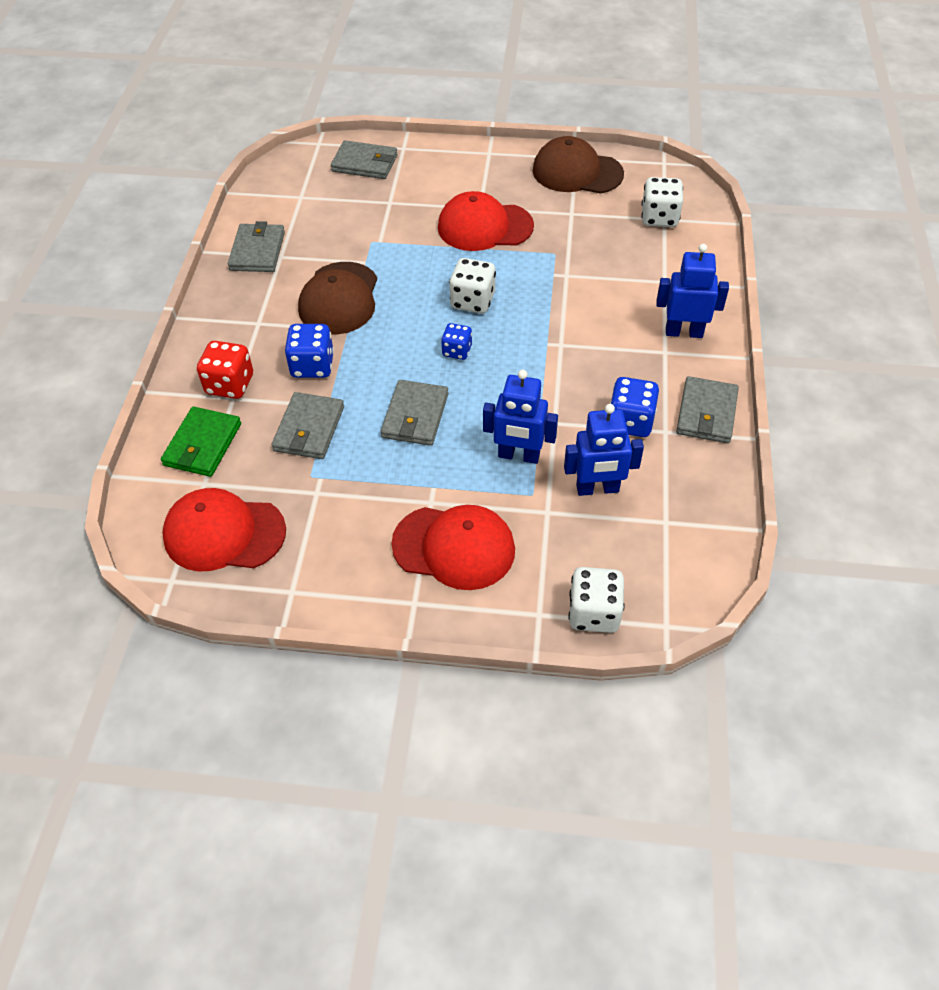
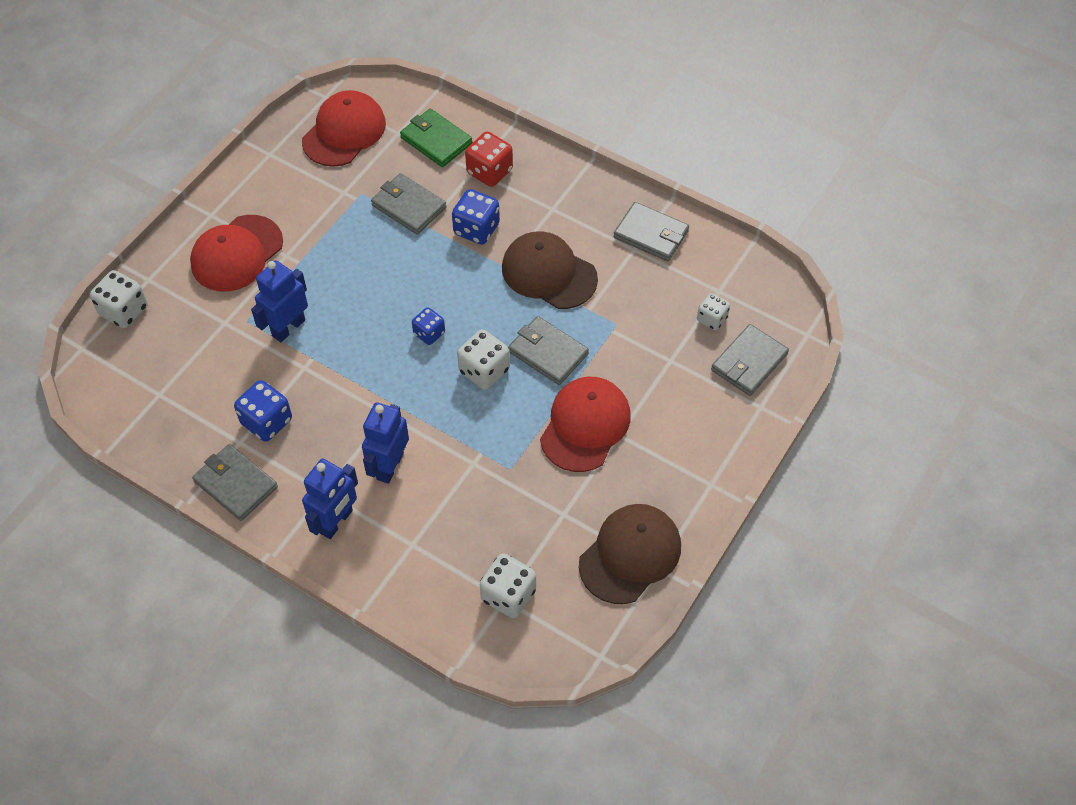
camera: 115 degrees right, 5 degrees up
(333, 192) = (711, 319): none -> white dice
(415, 416) = (376, 277): grey wallet -> grey wallet (548, 353)
(597, 489) = (220, 365): blue robot -> blue robot (389, 466)

